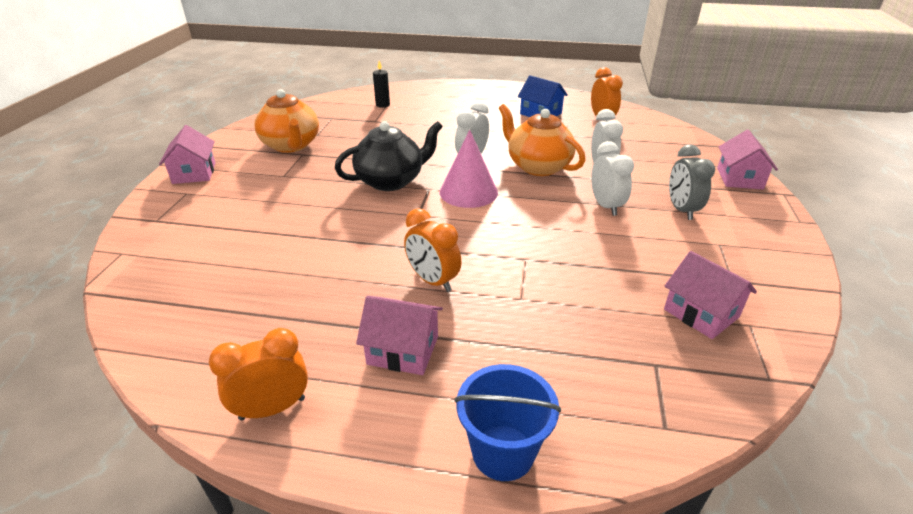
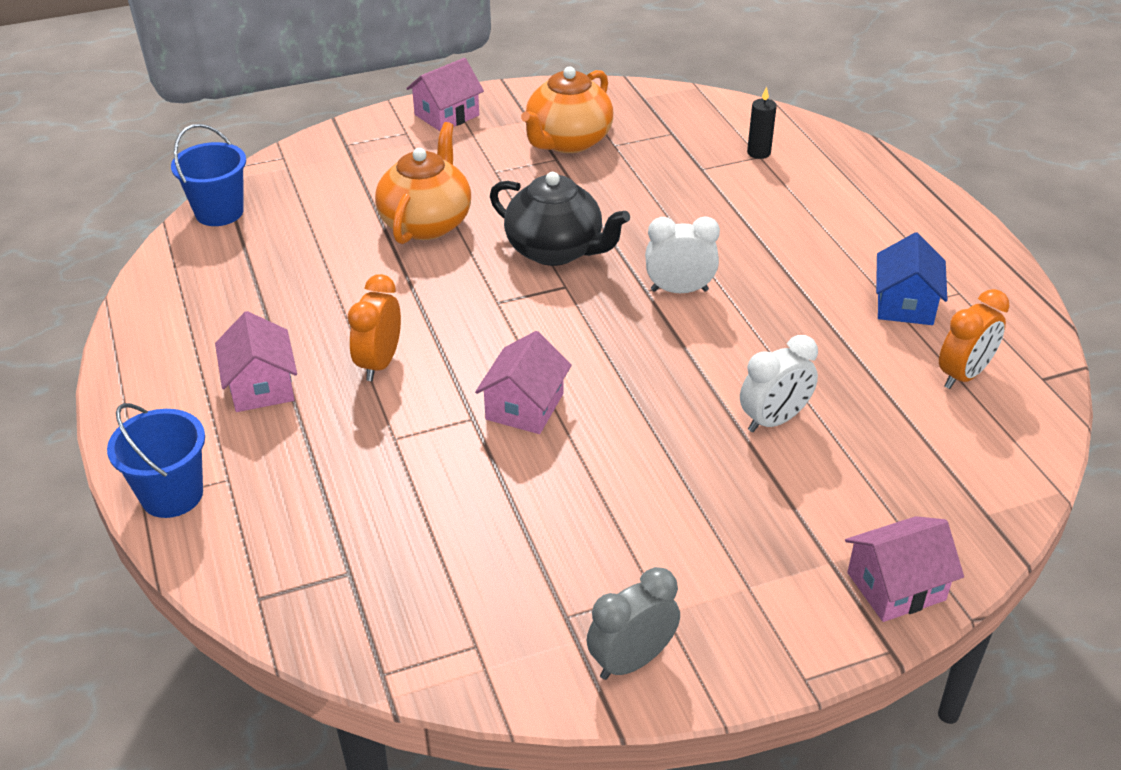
camera: 60 degrees right, 5 degrees up
(139, 308) = (219, 212): none -> blue bucket
(272, 408) = (151, 344): orange clock -> none
(468, 192) = (586, 320): pink cone -> none
(538, 166) = (716, 357): orange teapot -> orange teapot (426, 223)
(606, 206) = (661, 453): white clock -> none
(681, 210) = (719, 533): grey clock -> grey clock (631, 660)
(701, 313) = (469, 595): pink house -> pink house (524, 406)

